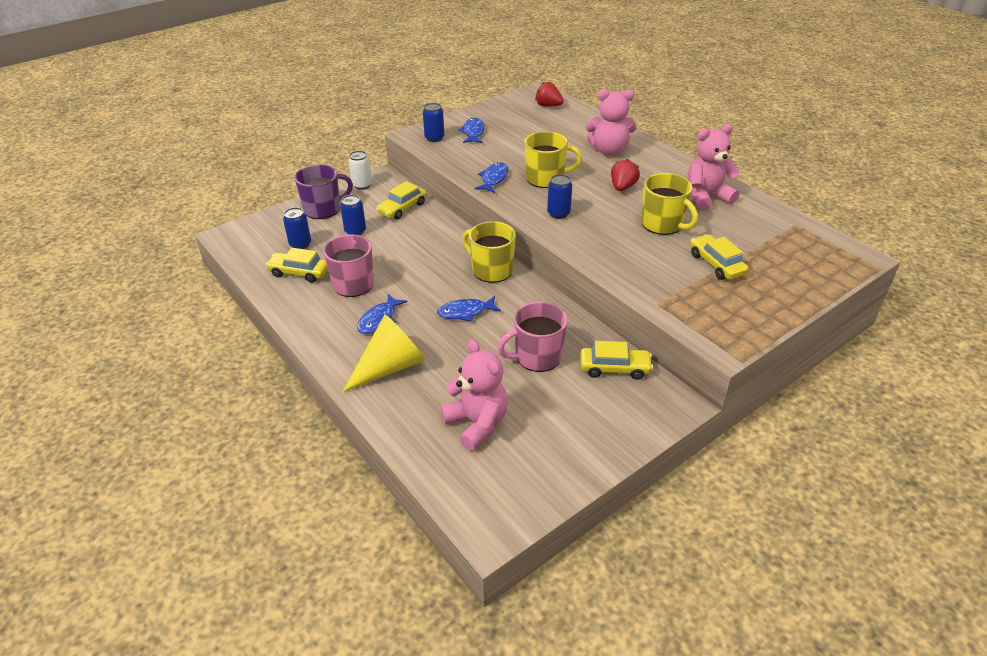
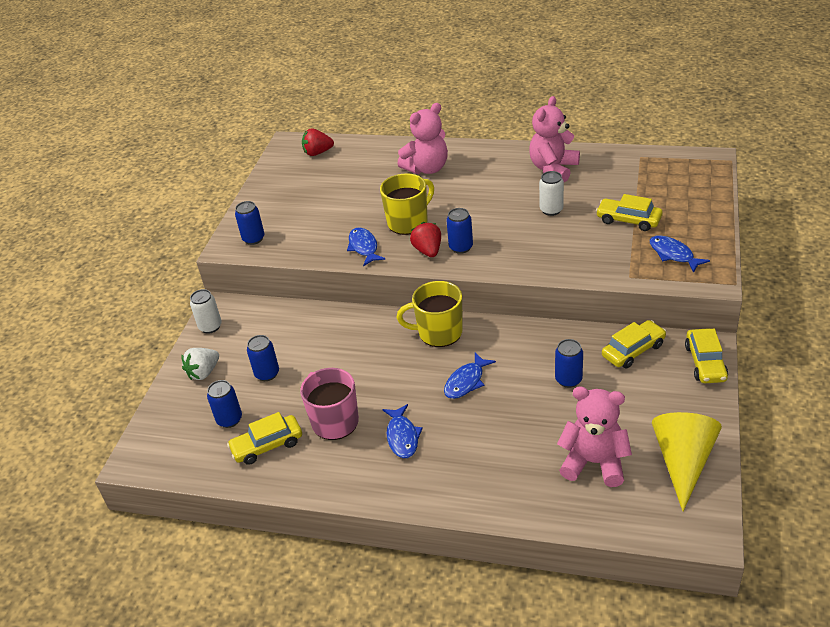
camera: 35 degrees left, 0 degrees up
(323, 209) = (203, 372): purple mug -> white strawberry
(390, 367) = (467, 469): yellow cone -> yellow cone (683, 462)
(402, 208) = (282, 325): yellow car -> yellow car (705, 363)
(473, 132) = (283, 214): blue fish -> blue fish (673, 254)
(537, 356) = (568, 380): pink mug -> blue can
(622, 187) = (480, 195): red strawberry -> red strawberry (428, 251)
(663, 224) = (551, 210): yellow mug -> white can

